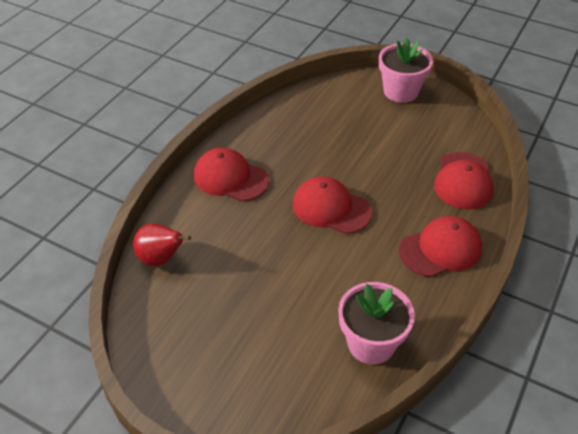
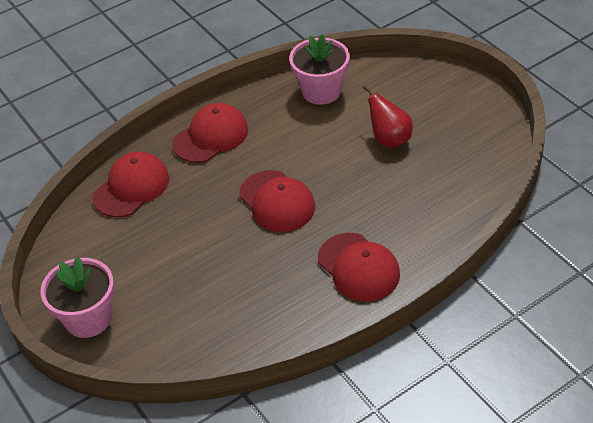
camera: 150 degrees left, 0 degrees up
(161, 259) = (464, 204): red pear -> red pear (389, 139)
(440, 249) = (211, 136): red cap -> red cap turned 135 degrees clockwise

